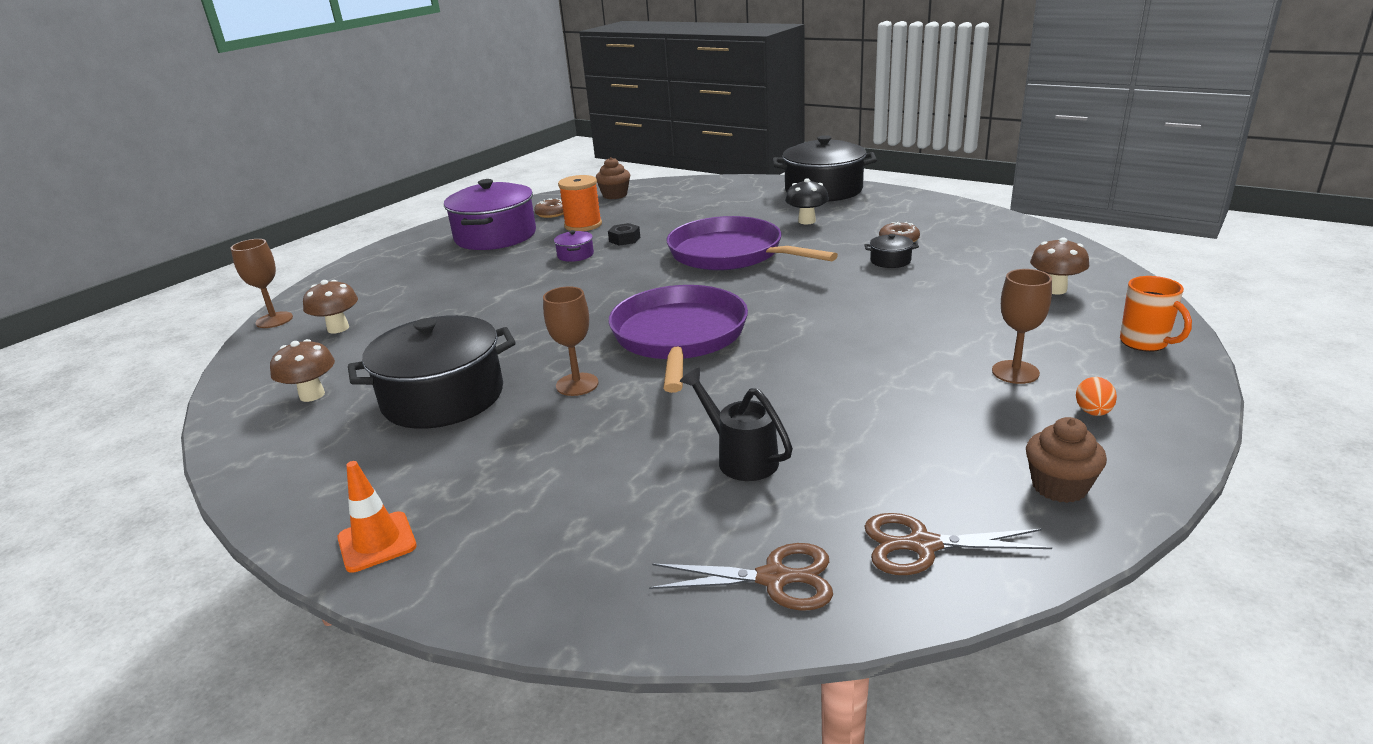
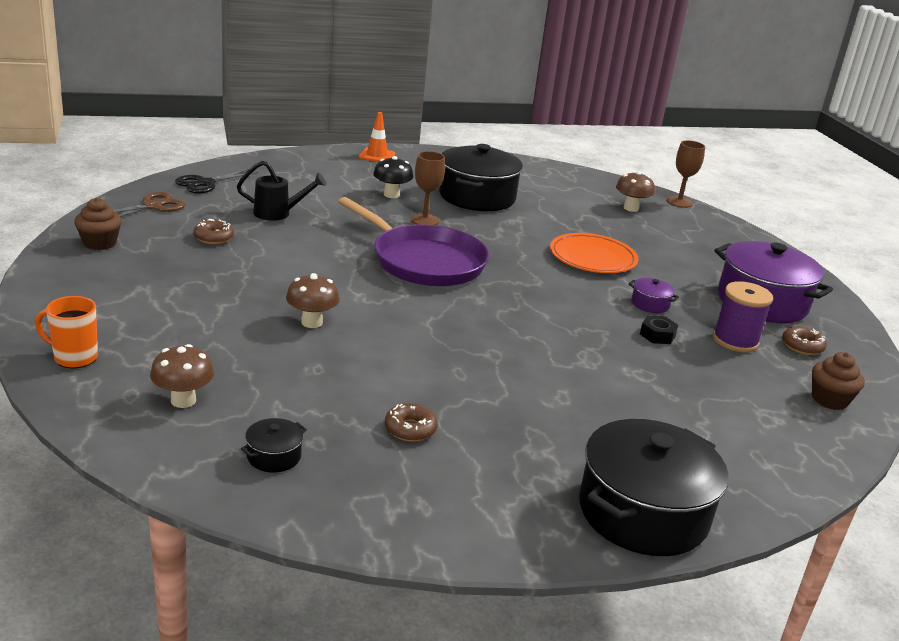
camera: 125 degrees right, 0 degrees up
(312, 395) = (540, 181): brown mushroom -> brown mushroom (312, 322)
(520, 295) = (592, 258): none -> orange plate
(583, 225) = (735, 340): orange spool -> purple spool
(730, 254) = (534, 349): purple pan -> none
(774, 578) = (205, 183): brown scissors -> black scissors
(806, 221) = (551, 428): black mushroom -> black mushroom (391, 195)
(880, 443) = (214, 237): none -> brown donut
(890, 261) = (378, 390): black pot -> black pot (274, 456)
(1015, 372) = (165, 301): brown goblet -> none
(1093, 412) = (96, 287): orange egg -> none

